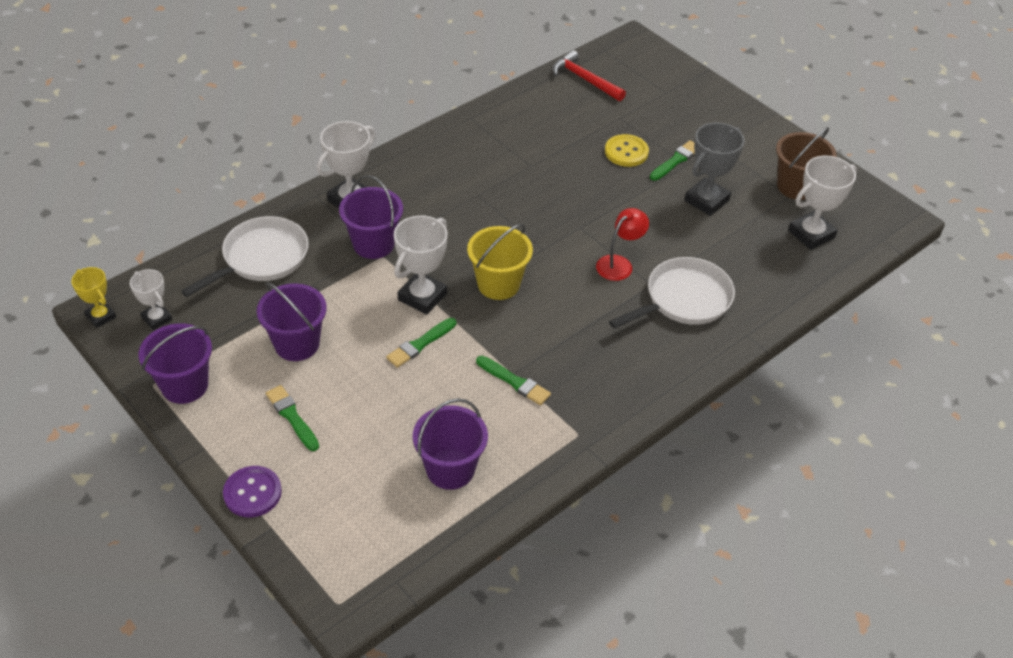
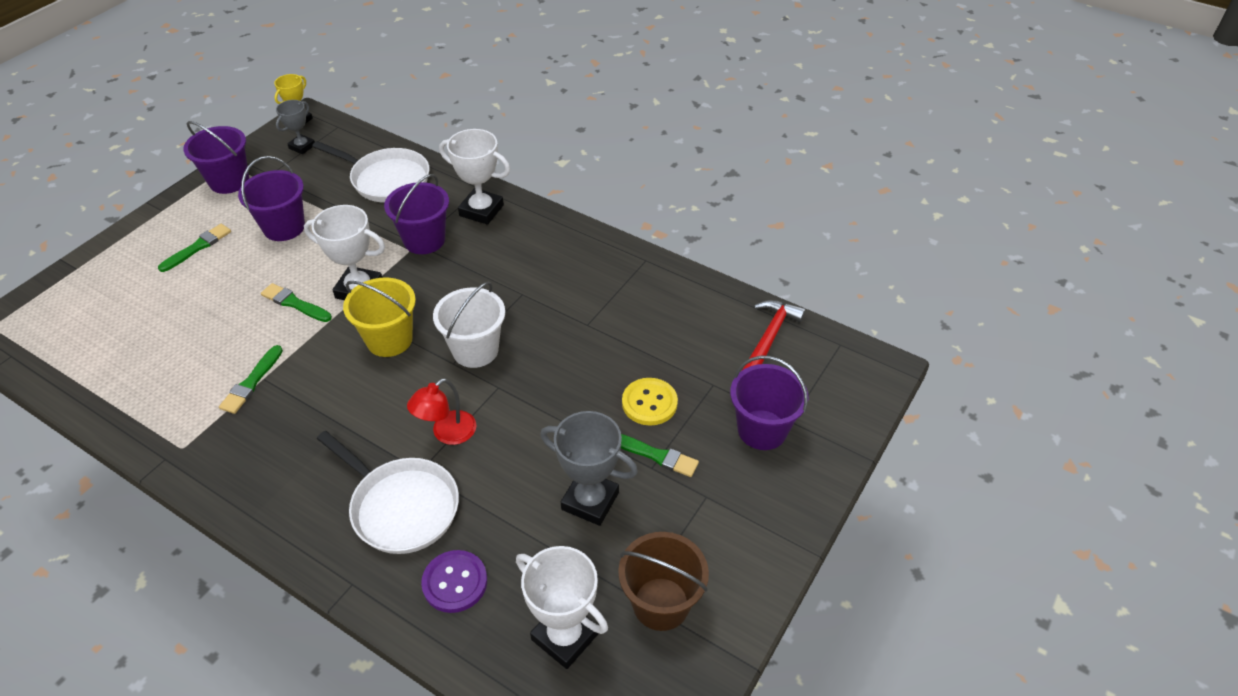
camera: 75 degrees right, 0 degrees up
(157, 318) = (302, 146): white trophy -> grey trophy
(252, 493) = (113, 248): purple button -> purple button (455, 582)
(450, 469) = (136, 361): purple bucket -> purple bucket (762, 430)
(533, 233) = (475, 350): none -> white bucket
(619, 264) = (447, 433): red lamp -> red lamp turned 105 degrees clockwise

